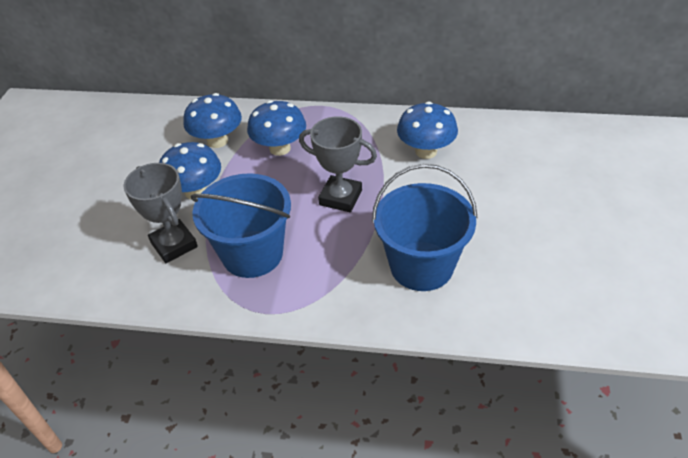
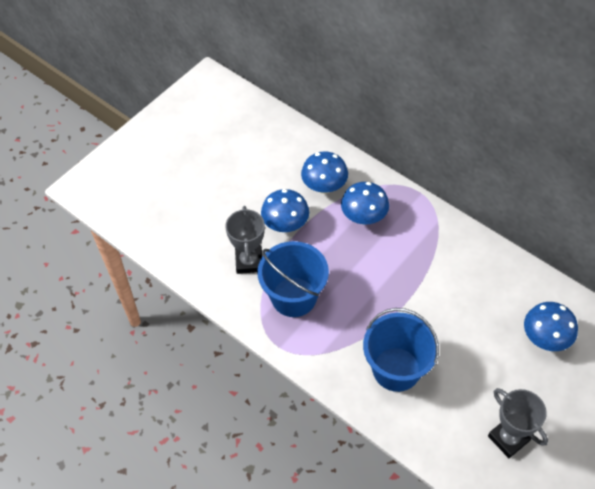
camera: 30 degrees right, 10 degrees up
(340, 197) = (379, 284): grey trophy -> grey trophy (508, 438)
(426, 151) = (467, 277): blue mushroom -> blue mushroom (545, 338)

